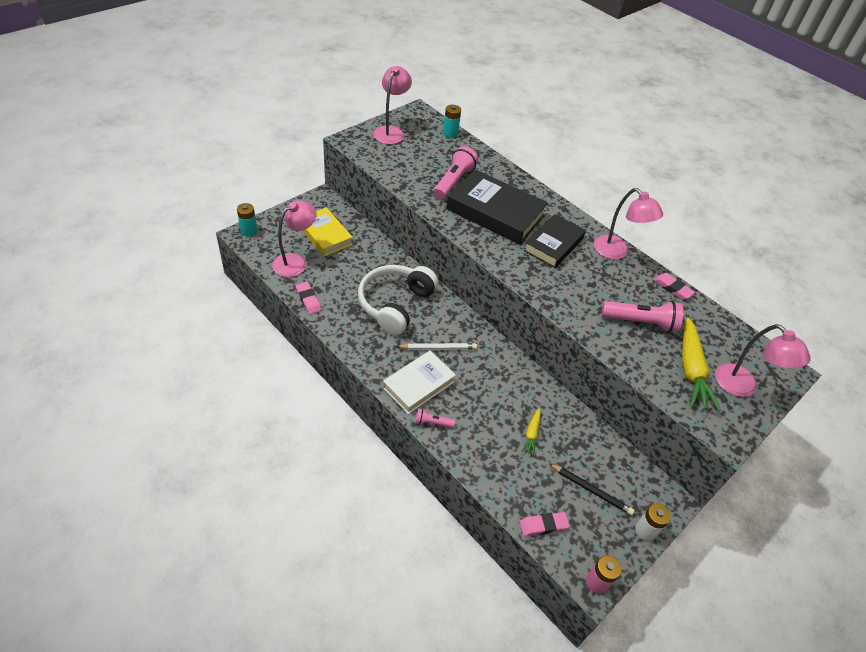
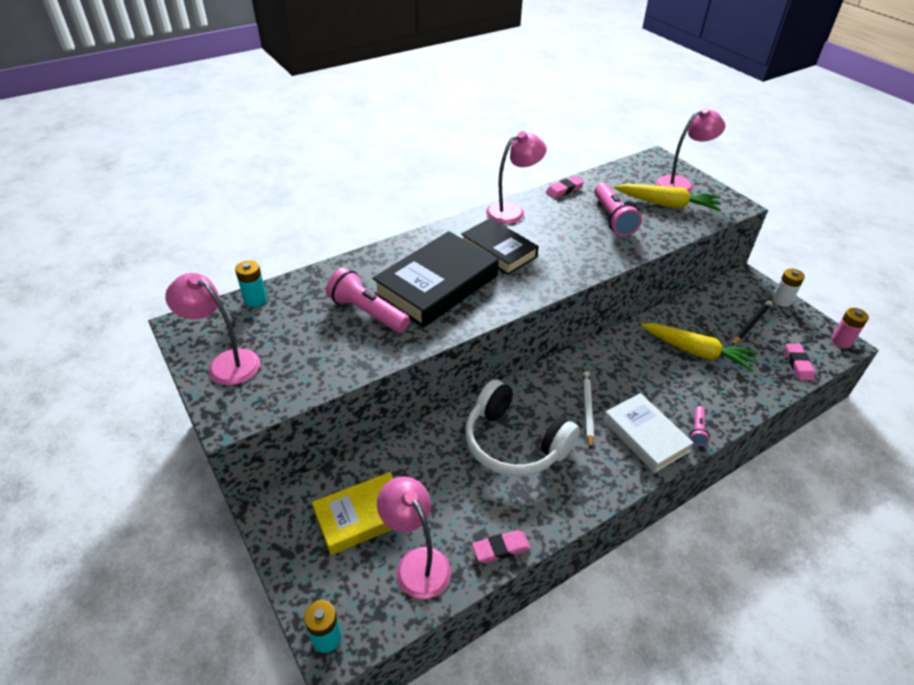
camera: 75 degrees left, 5 degrees down
(531, 434) = (696, 352): yellow carrot -> yellow carrot, size x1.98
(641, 322) = (612, 218): pink flashlight -> pink flashlight turned 150 degrees clockwise

